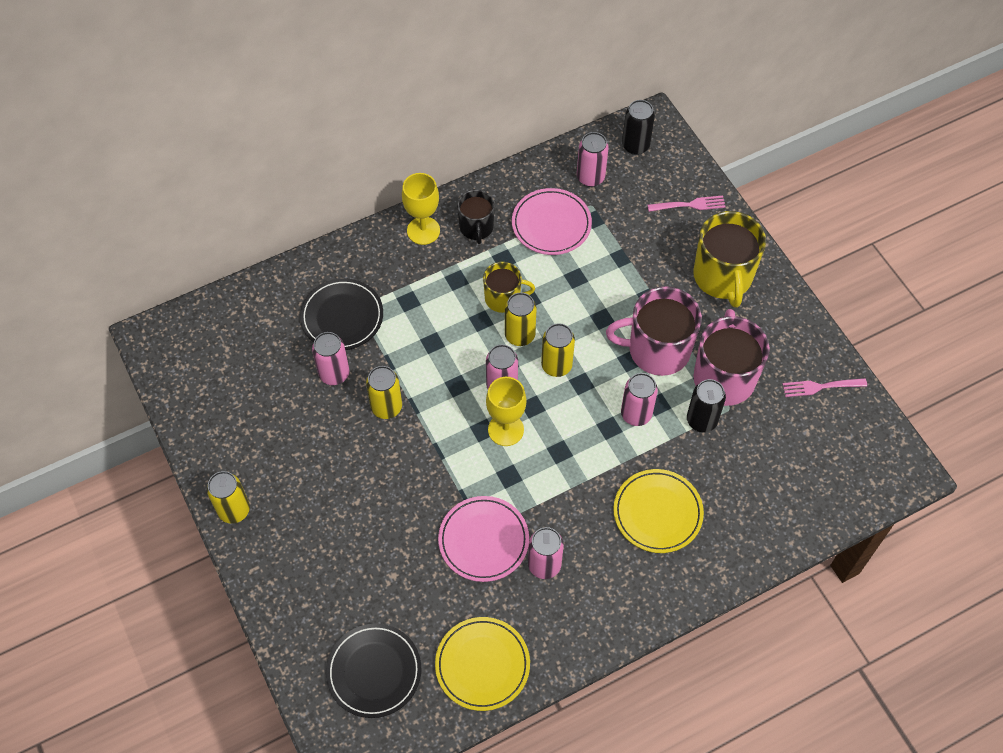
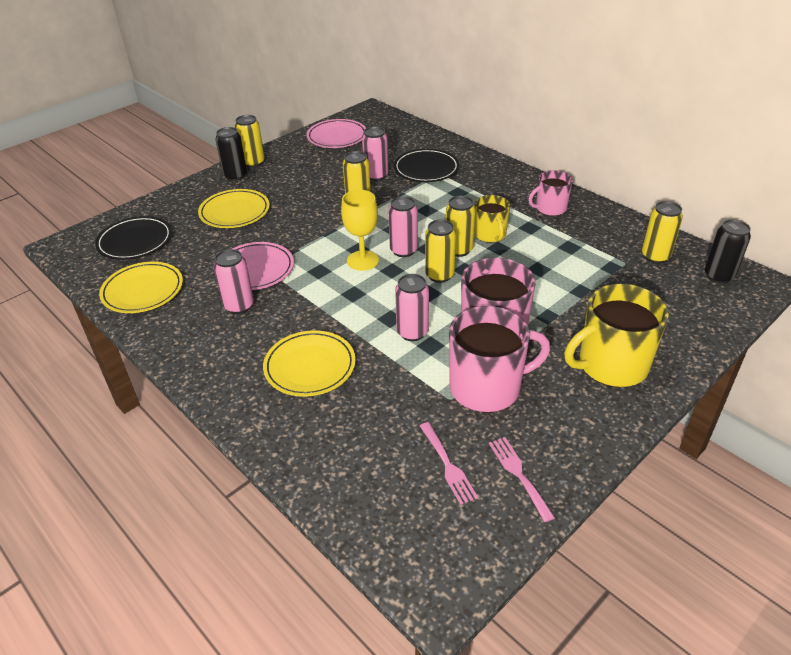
camera: 75 degrees right, 20 degrees down
(352, 548) = (234, 212): none -> yellow plate
(423, 230) = (527, 185): yellow goblet -> none
(476, 227) = (550, 208): black mug -> pink mug
(551, 224) = (585, 244): pink plate -> pink plate (337, 137)
(590, 177) = (655, 256): pink can -> yellow can
(689, 205) = (681, 325): pink fork -> pink fork (447, 465)
(701, 420) = (426, 379): black can -> black can (235, 176)

